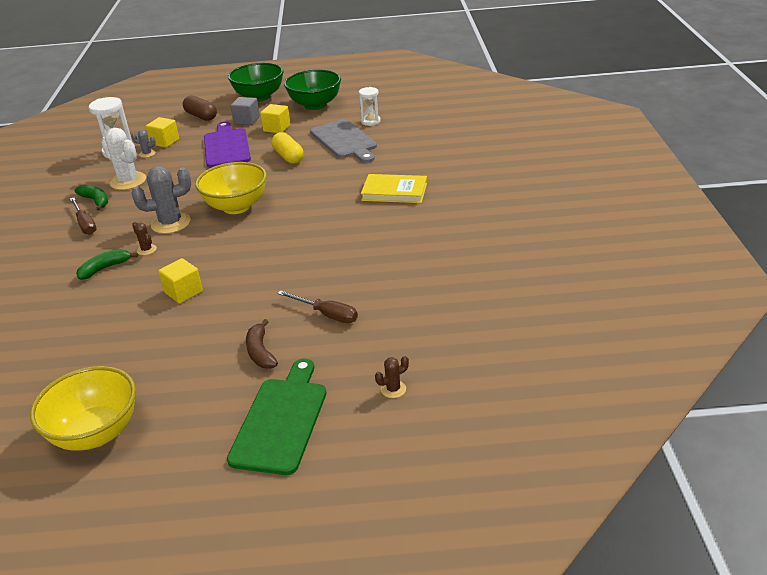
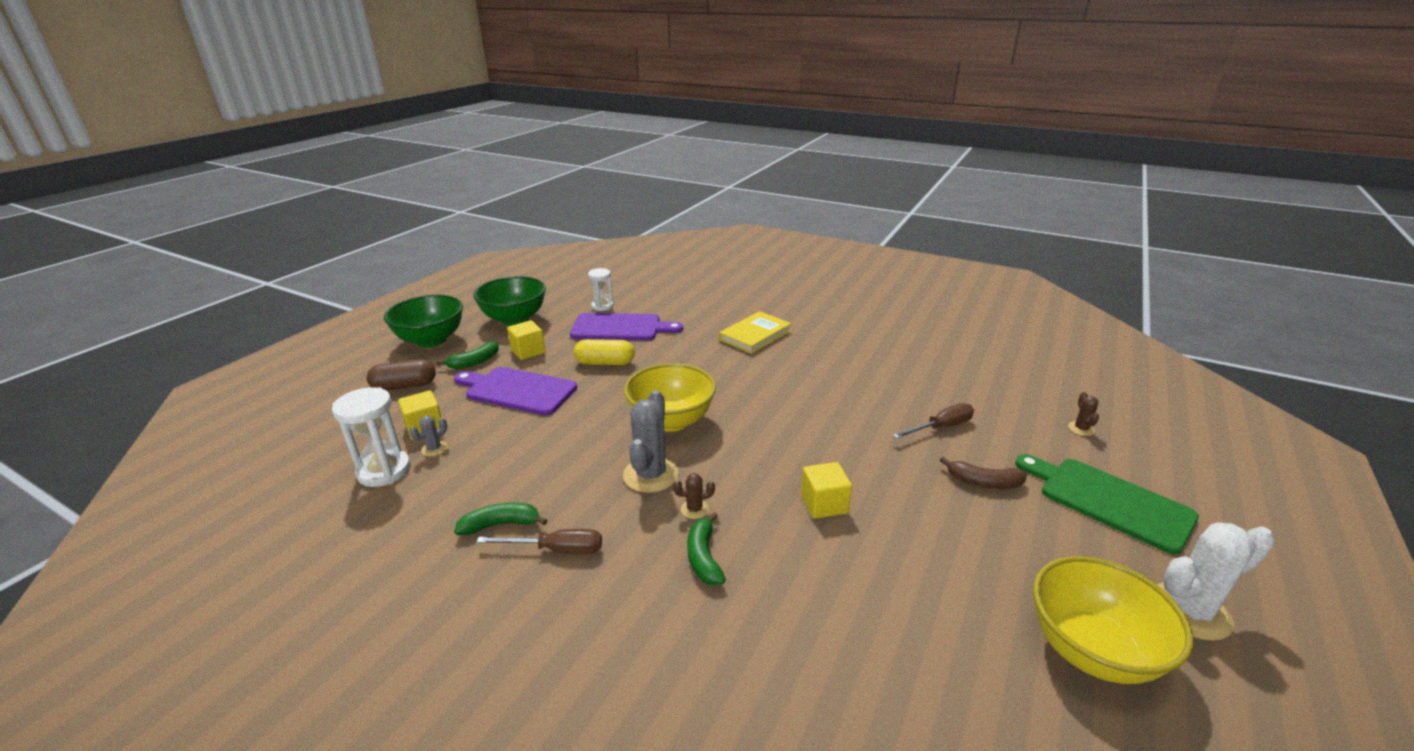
camera: 60 degrees left, 5 degrees down
(128, 181) = (487, 482): white cactus -> white cactus (1190, 611)
(247, 120) = (474, 362): grey cube -> green banana
(345, 141) = (620, 328): grey cutting board -> purple cutting board

